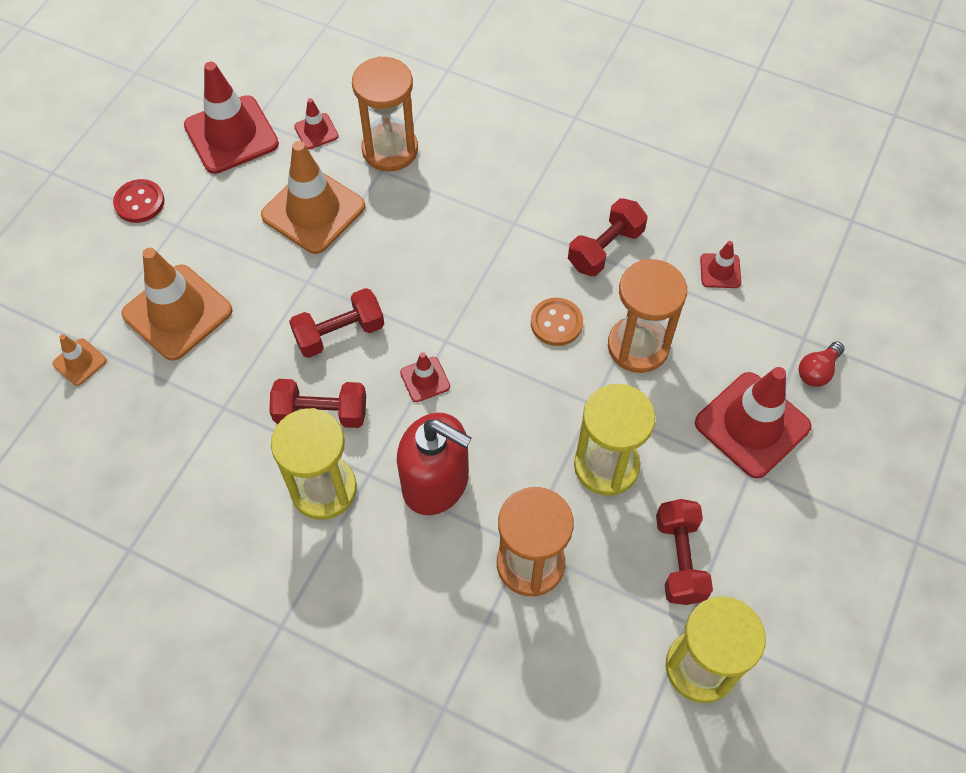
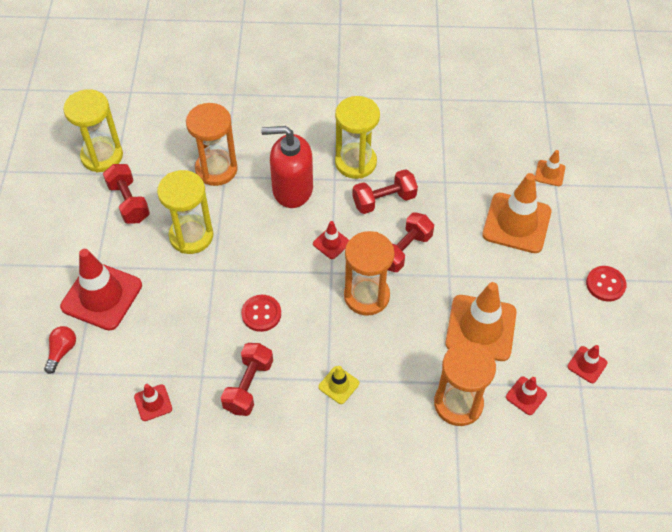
camera: 155 degrees right, 5 degrees down
(231, 135) = (587, 365): red traffic cone -> red traffic cone, size x0.47
(505, 213) = (338, 385): none -> yellow traffic cone
(556, 323) = (261, 314): orange button -> red button
(638, 346) = (197, 319): orange hourglass -> orange hourglass (366, 296)

